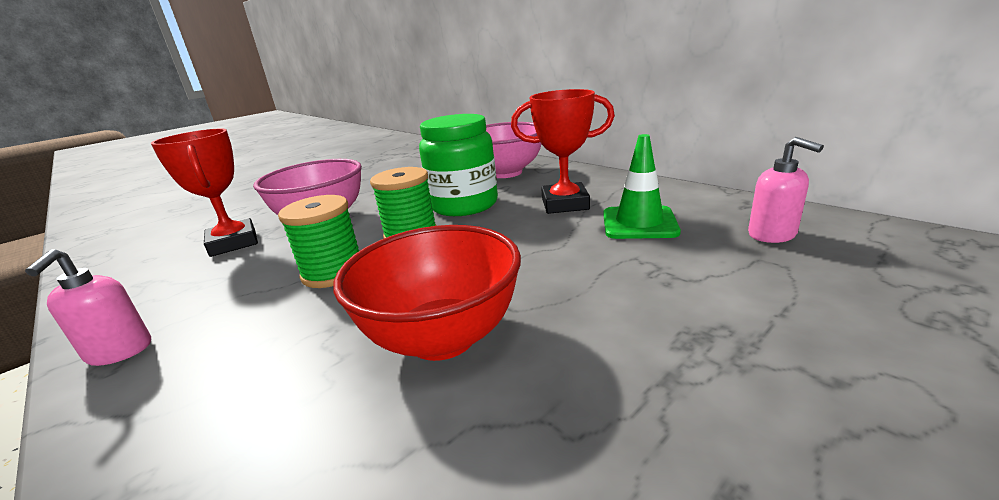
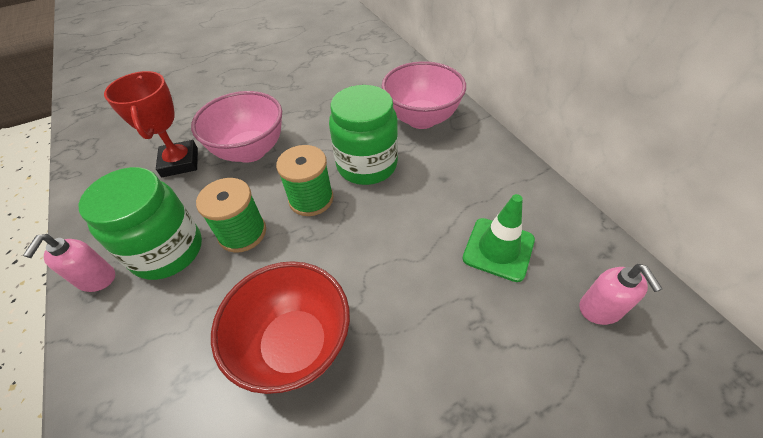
camera: 15 degrees right, 25 degrees up
(230, 306) = (167, 251): none -> green jar
(565, 204) = (450, 194): red trophy -> none

